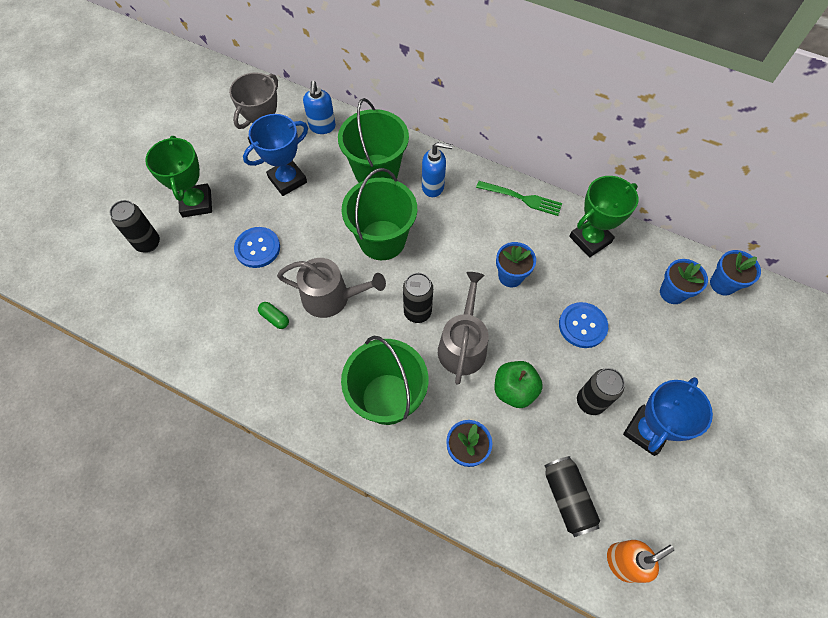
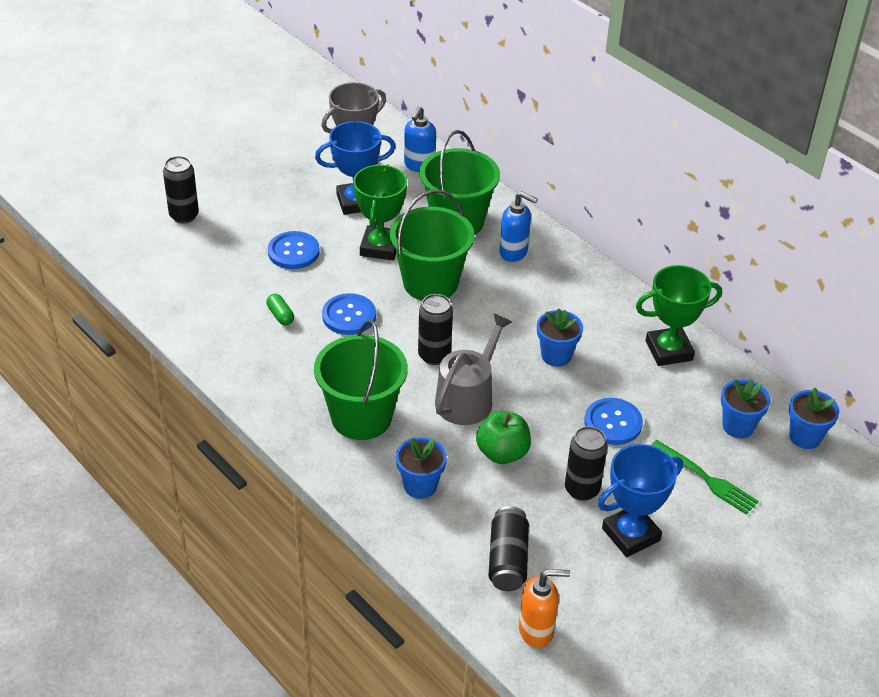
camera: 20 degrees right, 20 degrees down
(197, 203) = (250, 196): green trophy -> green trophy (380, 247)
(331, 297) = (349, 316): grey watering can -> blue button
(522, 198) = (610, 291): green fork -> green fork (706, 479)

